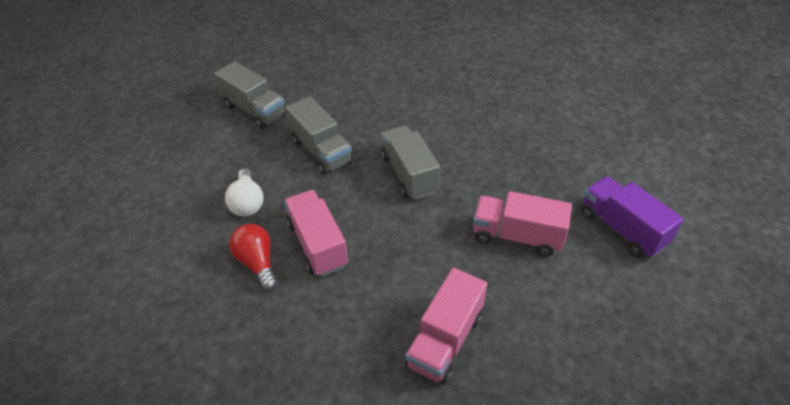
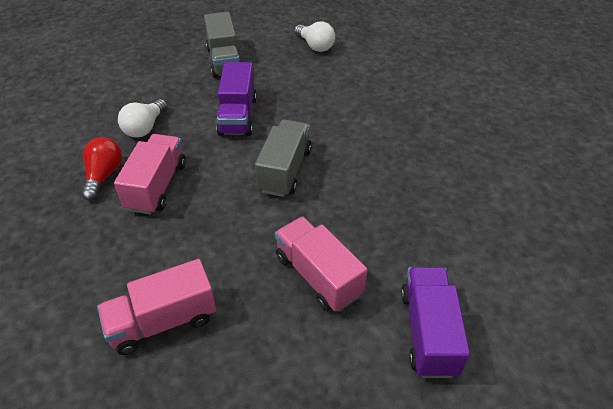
camera: 35 degrees right, 0 degrees up
(321, 151) = (238, 116): grey truck -> purple truck
(322, 62) = (315, 46): none -> white light bulb

